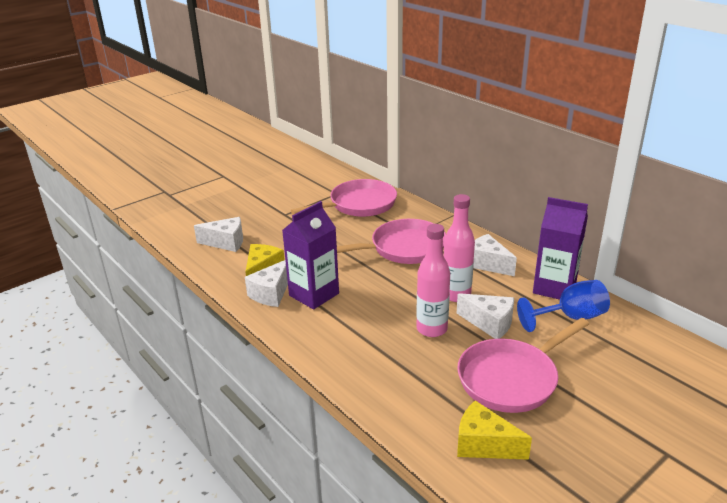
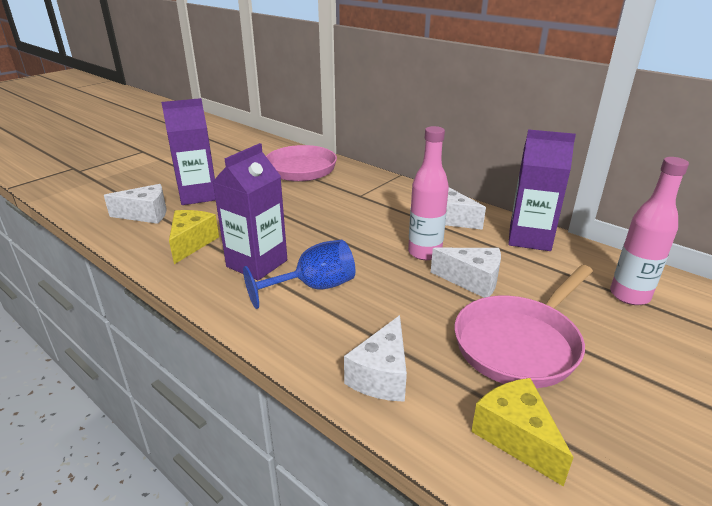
camera: 10 degrees left, 0 degrees up
(270, 226) = (198, 195): none -> purple carton
(271, 293) = (203, 266): white cheese -> white cheese (381, 375)
(403, 248) = (353, 209): pink pan -> none
(431, 329) = (406, 292): pink bottle -> pink bottle (629, 295)
(484, 444) = (516, 437): yellow cheese -> yellow cheese turned 45 degrees clockwise
(570, 317) = (559, 268): blue goblet -> blue goblet (314, 287)

